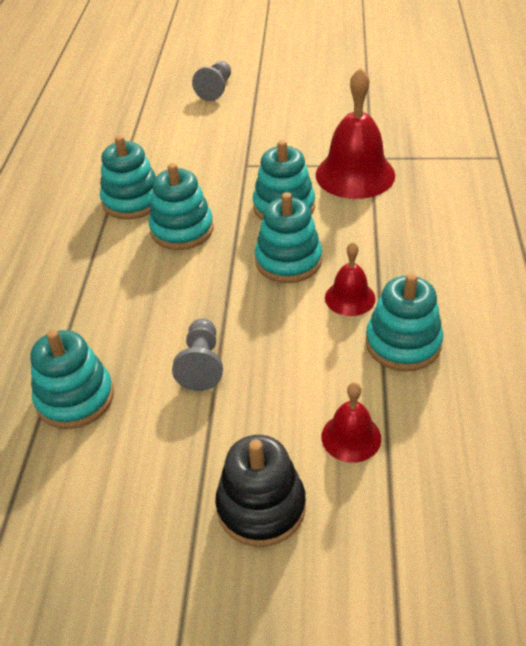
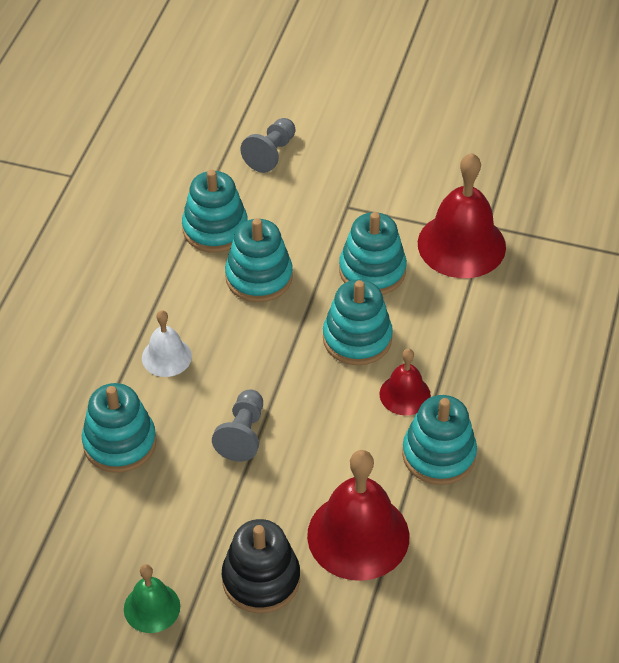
camera: 10 degrees right, 5 degrees up
(108, 310) = (166, 357): none -> white bell
(144, 567) = (152, 607): none -> green bell
(216, 89) = (342, 88): grey pawn -> grey pawn (271, 154)
(351, 437) = (358, 535): red bell -> red bell, size x1.87

